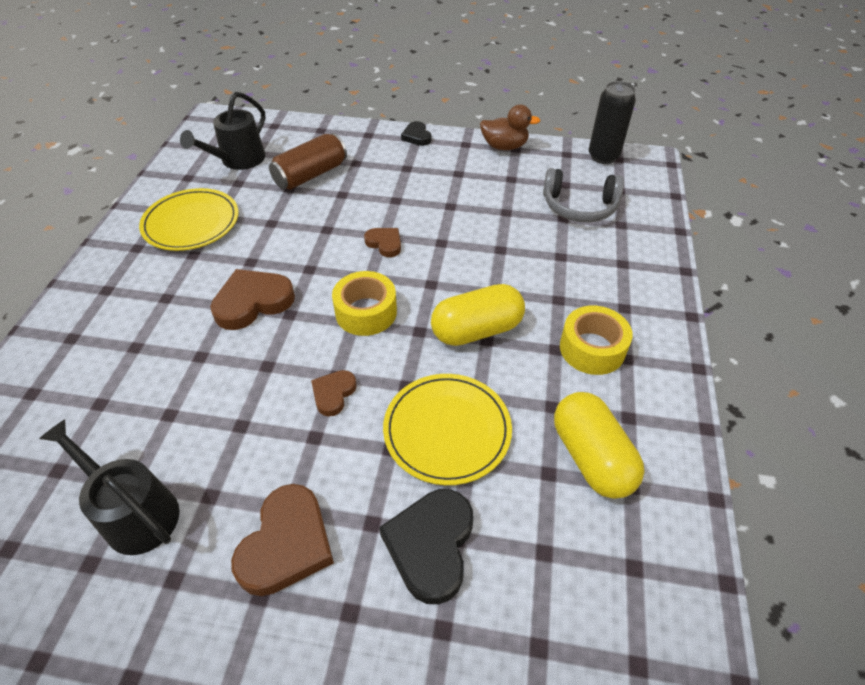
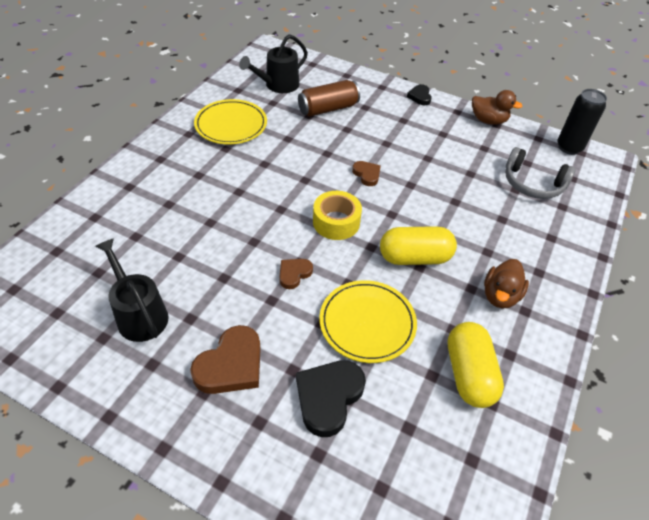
camera: 15 degrees right, 0 degrees up
(253, 302) = (257, 193): brown heart -> none
(592, 349) = (500, 296): yellow tape -> brown duck

